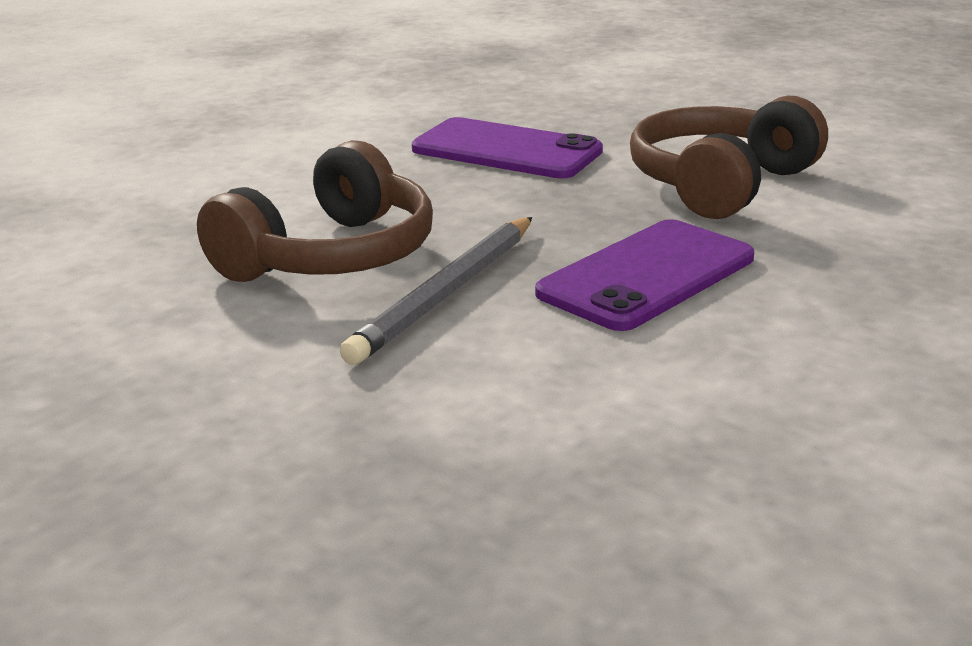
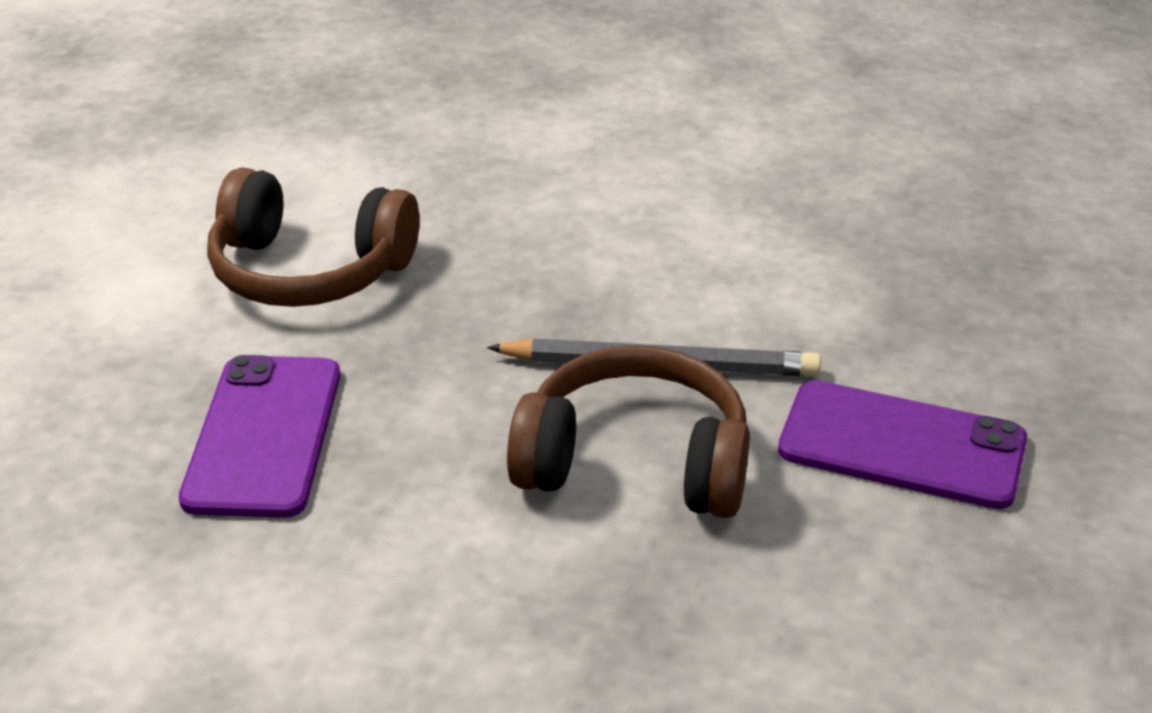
camera: 115 degrees left, 10 degrees up
(647, 276) = (550, 272): purple phone -> purple phone (902, 445)

